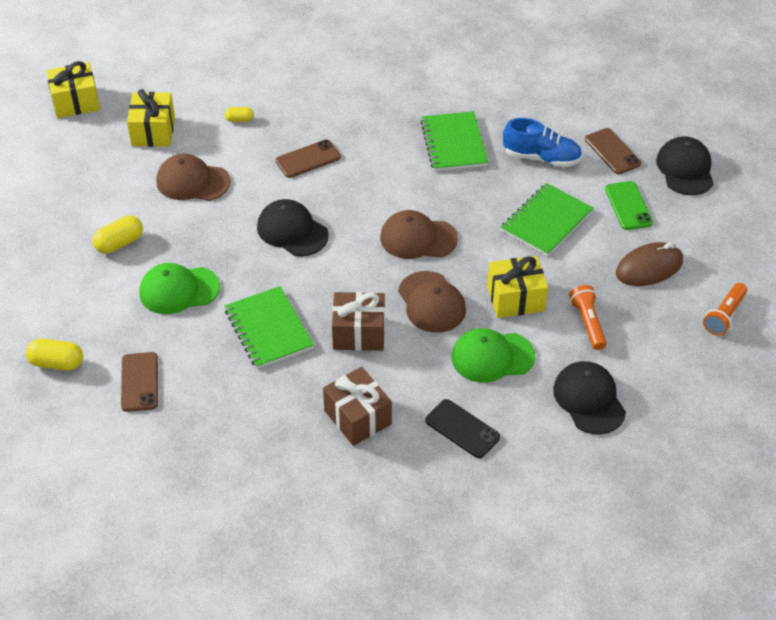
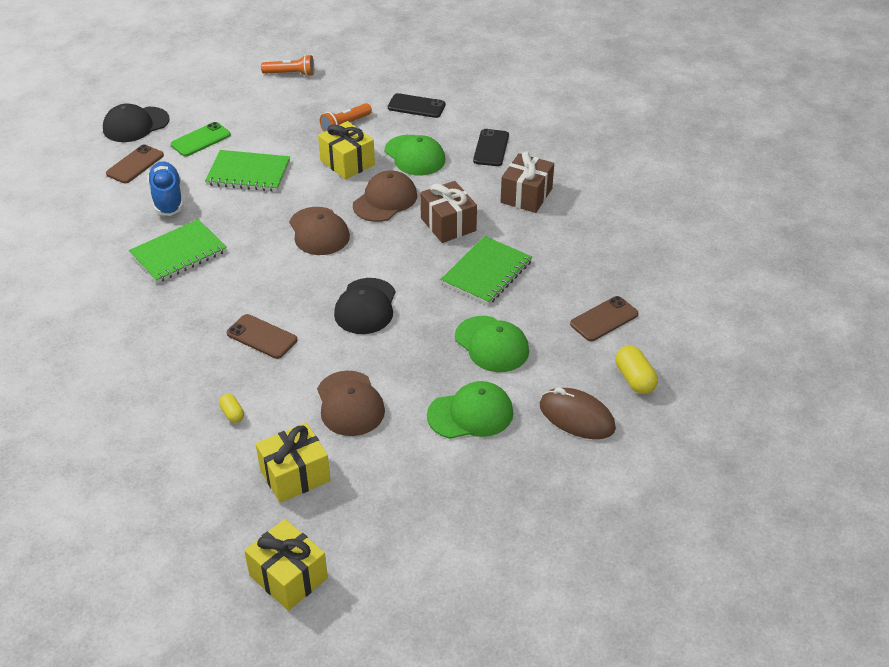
camera: 120 degrees left, 5 degrees down
(119, 243) = (470, 414): yellow capsule -> green cap
(589, 399) = (416, 106): black cap -> black phone
(649, 267) = (265, 114): brown mouse -> brown mouse (576, 417)

